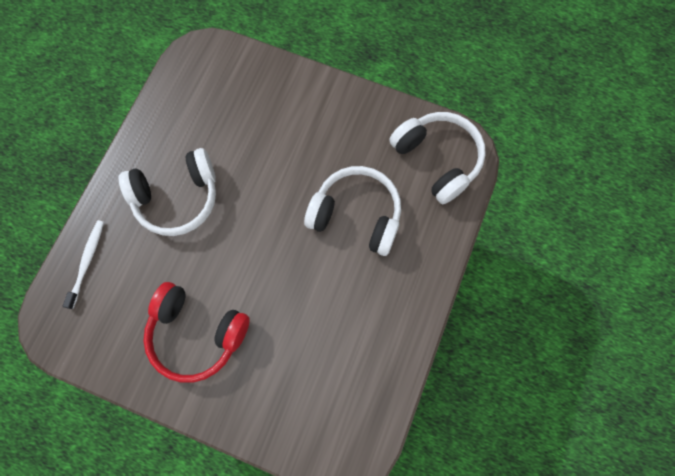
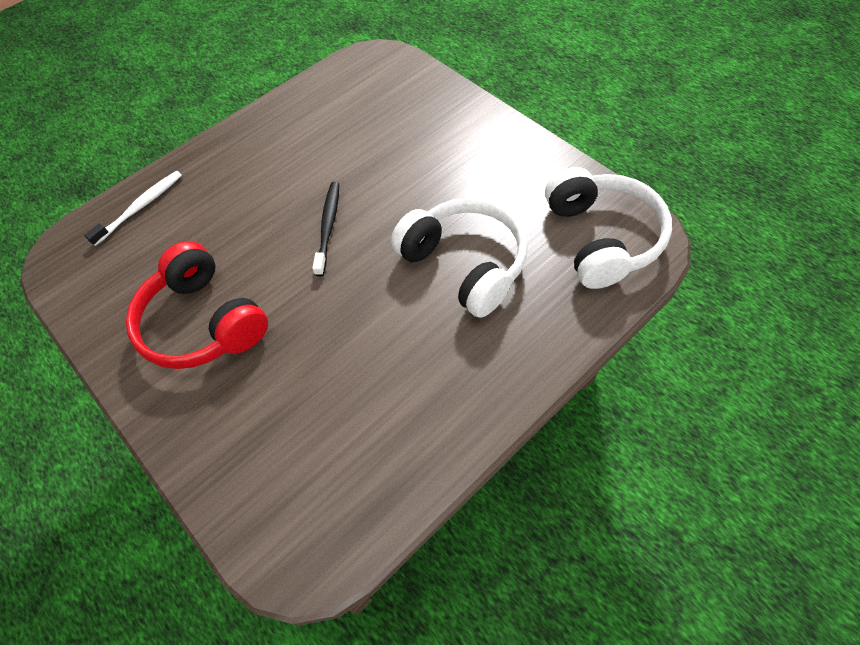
camera: 30 degrees right, 15 degrees down
(177, 198) = (270, 178): white headphones -> none
(245, 222) = (328, 227): none -> black toothbrush

